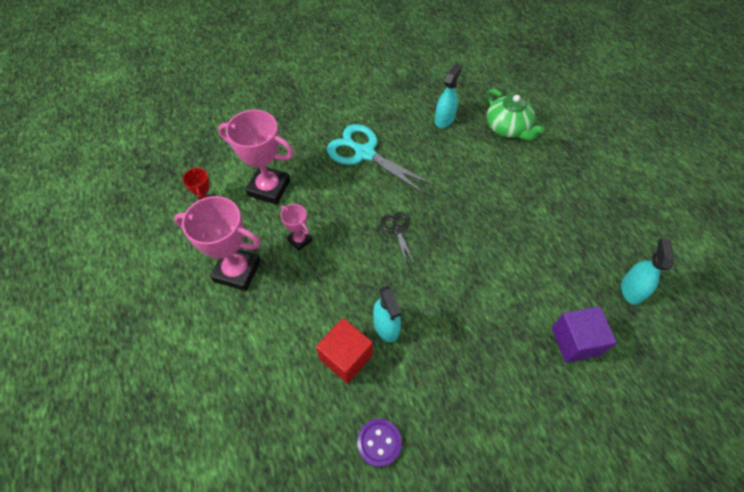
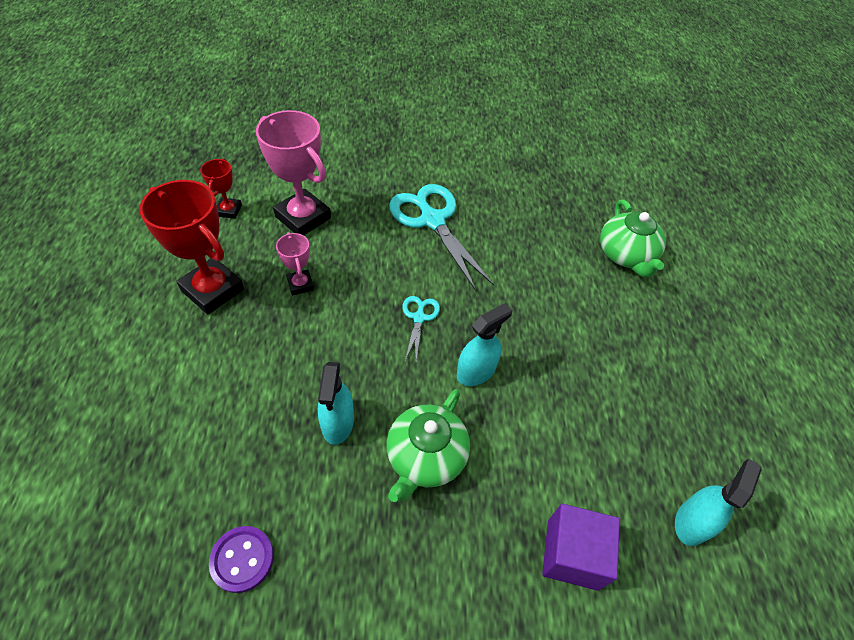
camera: 20 degrees right, 5 degrees down
(237, 271) = (212, 290): pink trophy -> red trophy
(346, 357) = (268, 437): red cube -> none
(397, 229) = (419, 318): black scissors -> turquoise scissors
(444, 119) = (550, 217): turquoise spray bottle -> turquoise spray bottle (476, 371)
(456, 322) = (425, 457): none -> green teapot

